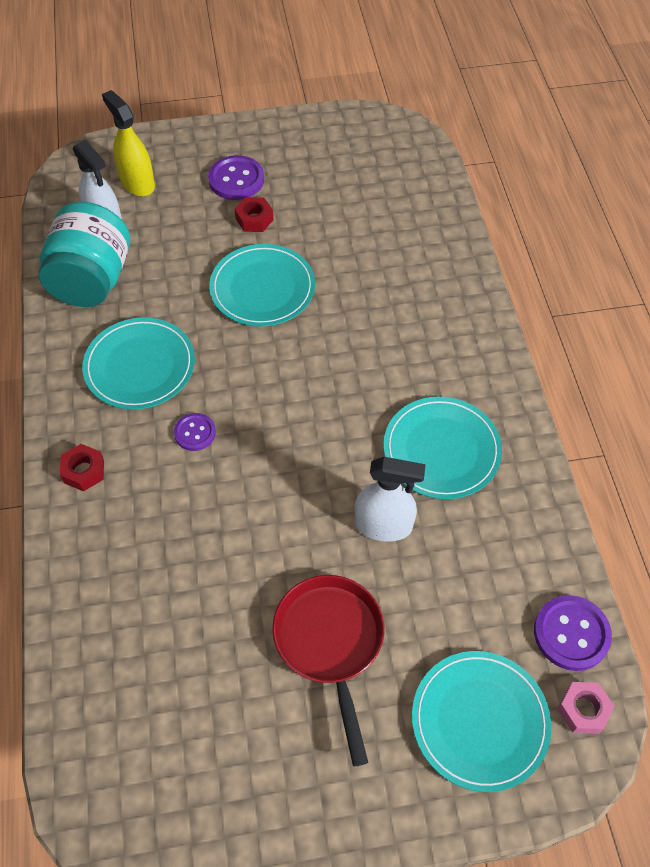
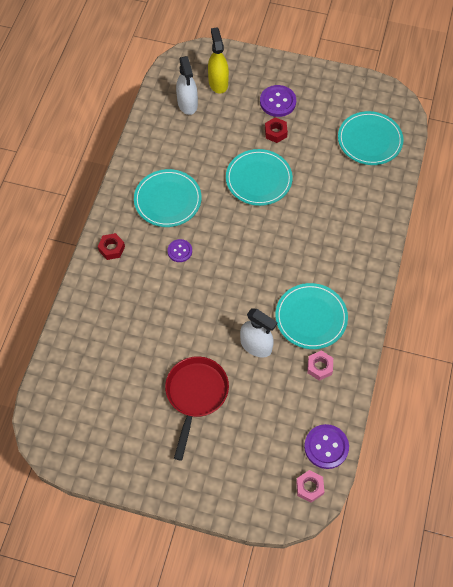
camera: 25 degrees right, 5 degrees up
(92, 280) = (164, 136): turquoise jar -> none
(480, 721) = (252, 468): turquoise plate -> turquoise plate (369, 140)
(494, 517) = (319, 367): none -> pink nut

